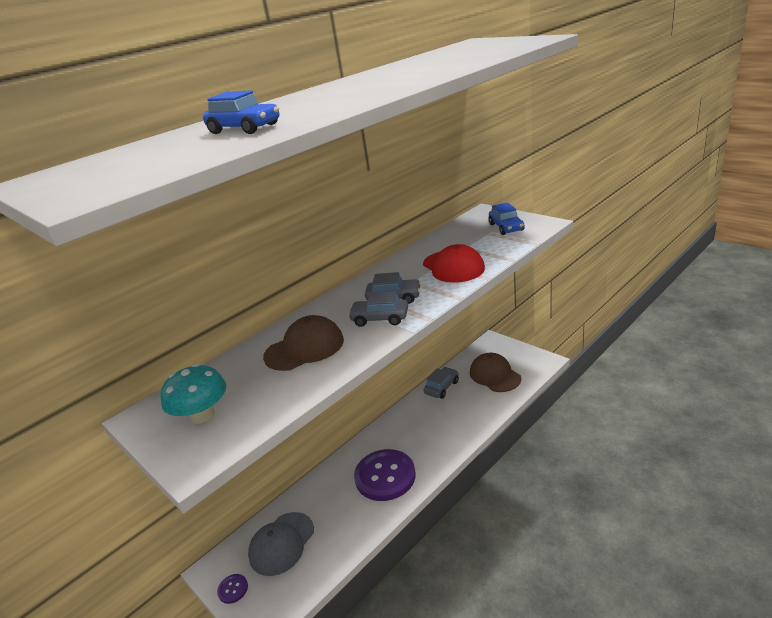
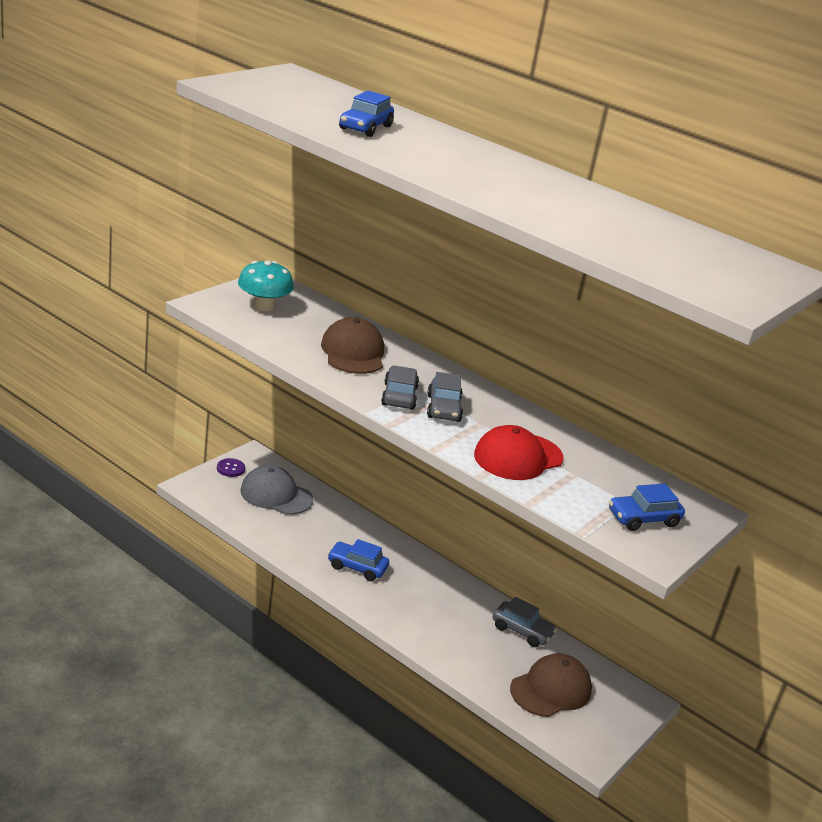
camera: 75 degrees right, 0 degrees up
(304, 348) = (353, 352): brown cap -> brown cap turned 150 degrees counterclockwise
(385, 476) = (357, 567): purple button -> blue car

